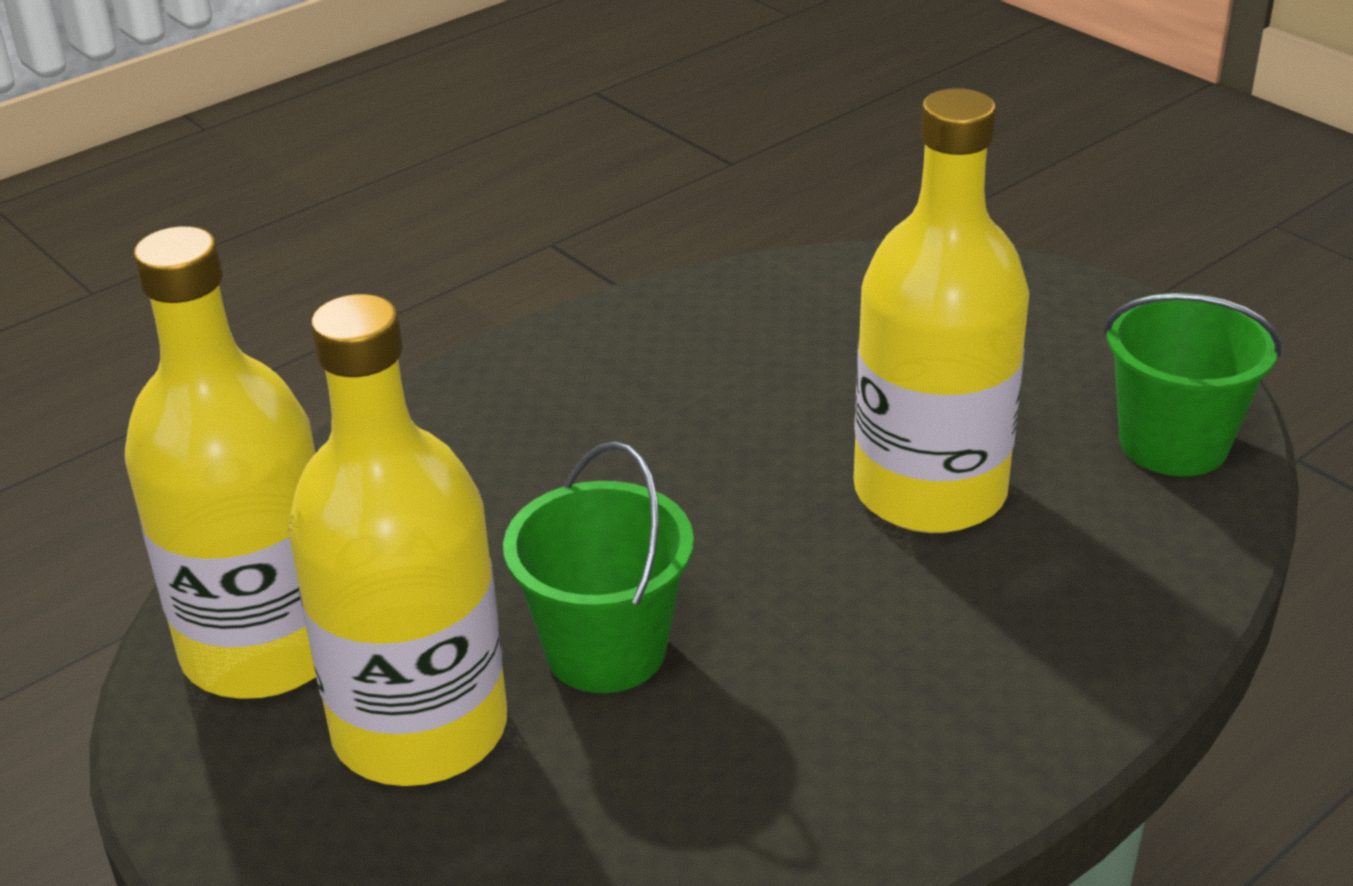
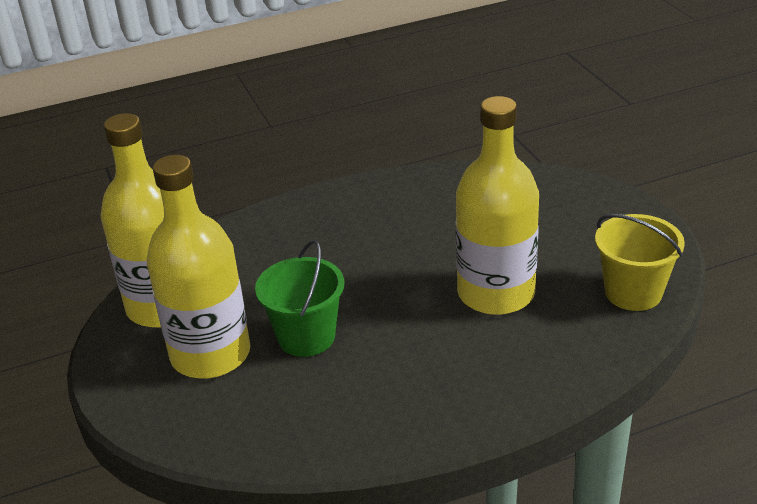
camera: 20 degrees right, 0 degrees up
(1173, 443) = (633, 292): green bucket -> yellow bucket

